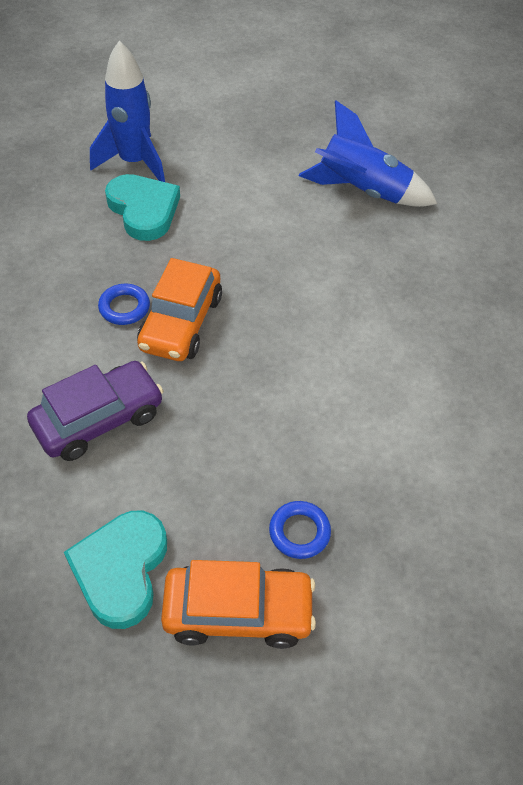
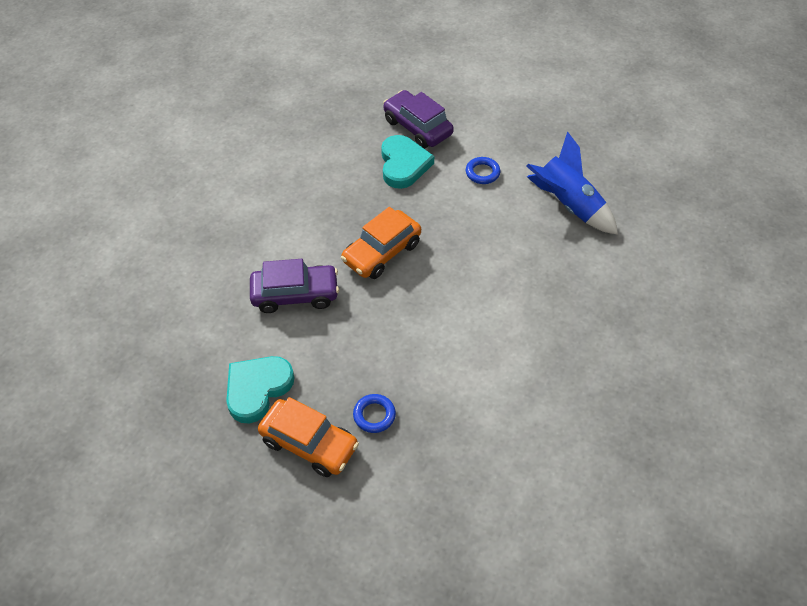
camera: 30 degrees right, 0 degrees up
(124, 307) = (352, 228): blue ring -> blue ring (482, 173)
(134, 162) = (417, 127): blue rocket -> purple car

